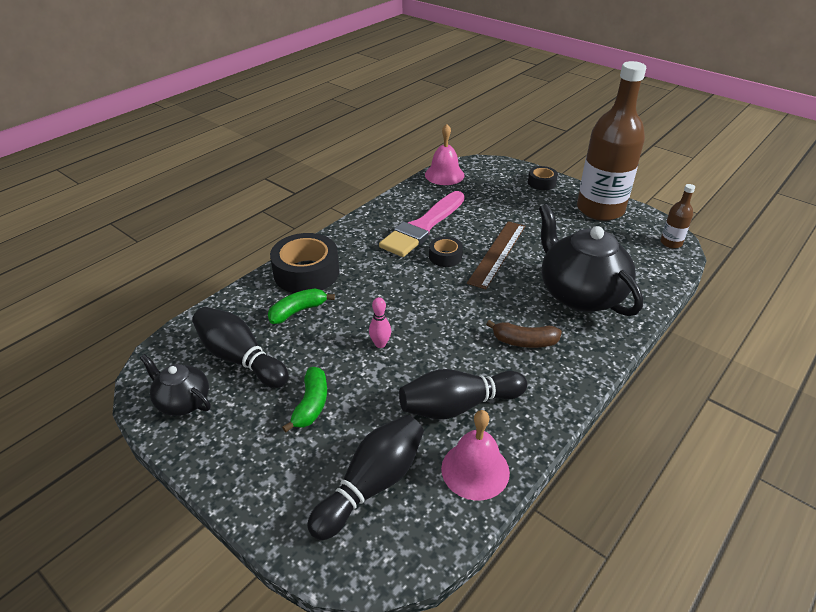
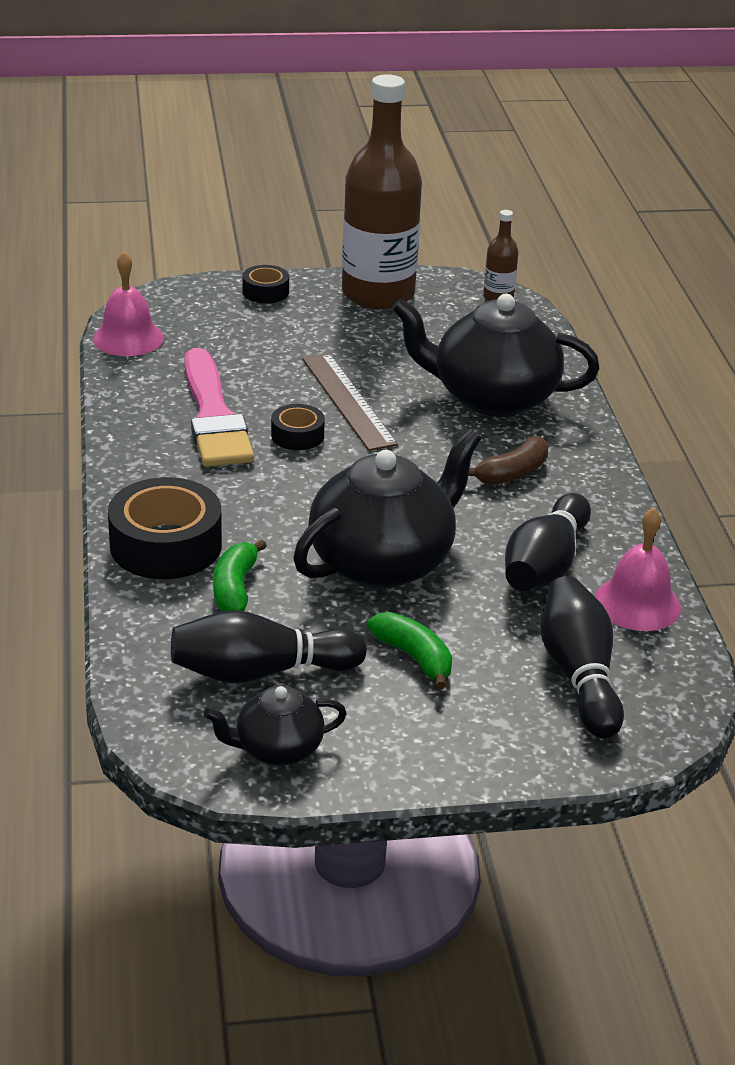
camera: 50 degrees left, 5 degrees down
(380, 344) = (383, 562): pink bowling pin -> black teapot

